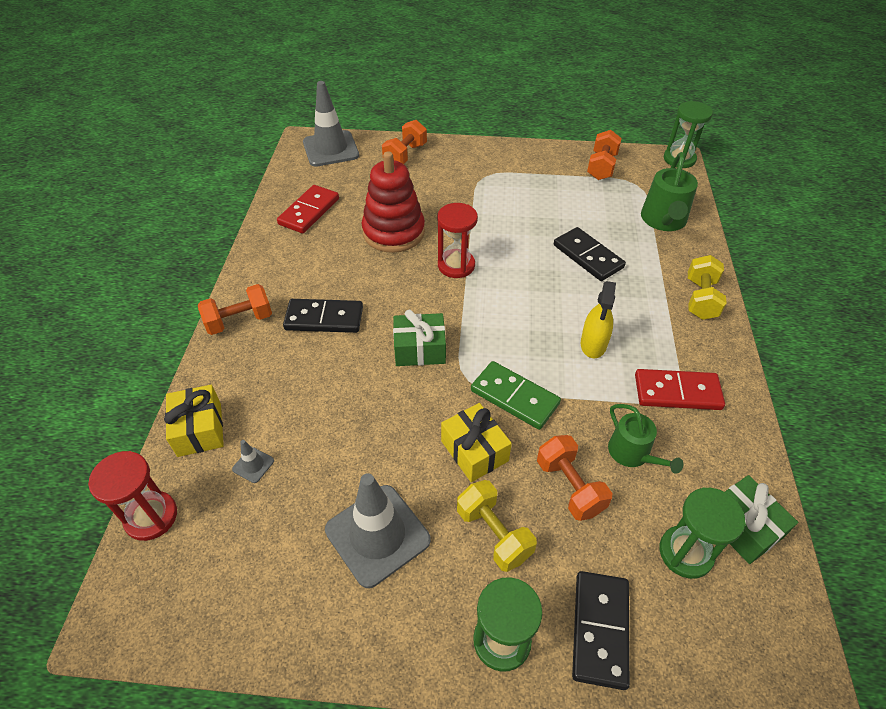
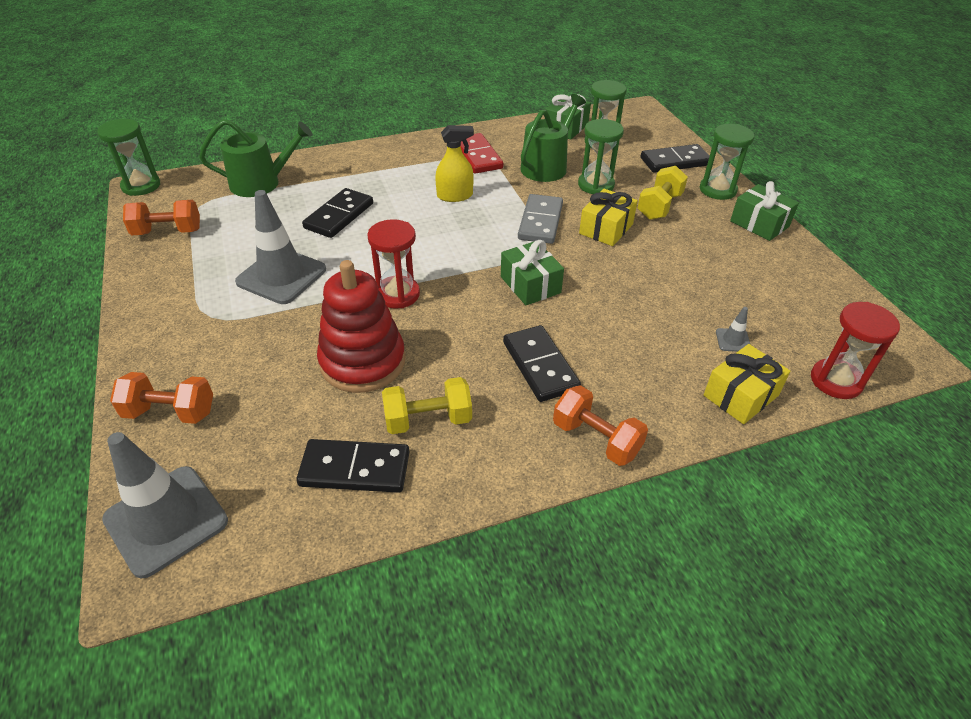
camera: 115 degrees left, 5 degrees down
(309, 211) = (355, 469): red domino -> black domino
(377, 535) = (712, 253): grey traffic cone -> grey traffic cone (281, 276)
(401, 639) = (759, 224): none -> green gift
(514, 397) = (540, 222): green domino -> grey domino
(569, 487) = (596, 185): orange dumbbell -> green hourglass
(632, 453) = (547, 166): green watering can -> green watering can, size x1.52
(700, 299) = (367, 156): yellow dumbbell -> yellow dumbbell (428, 420)

